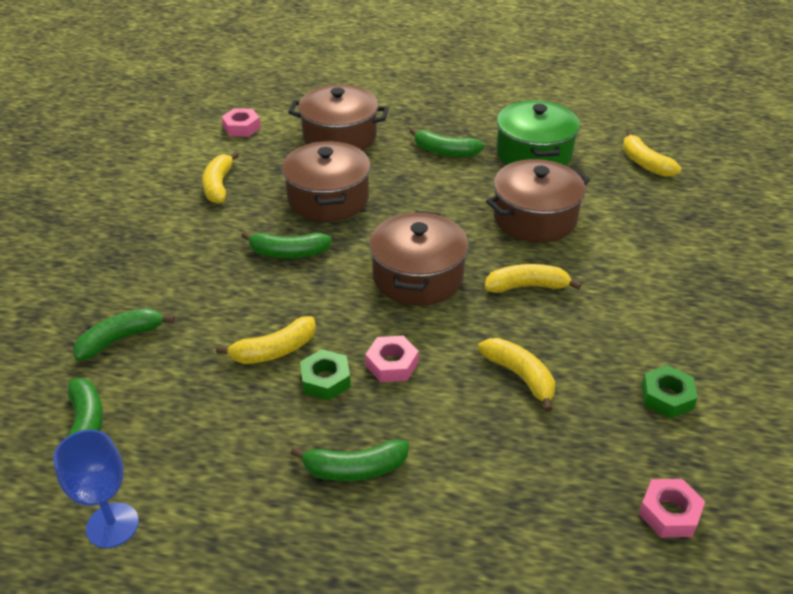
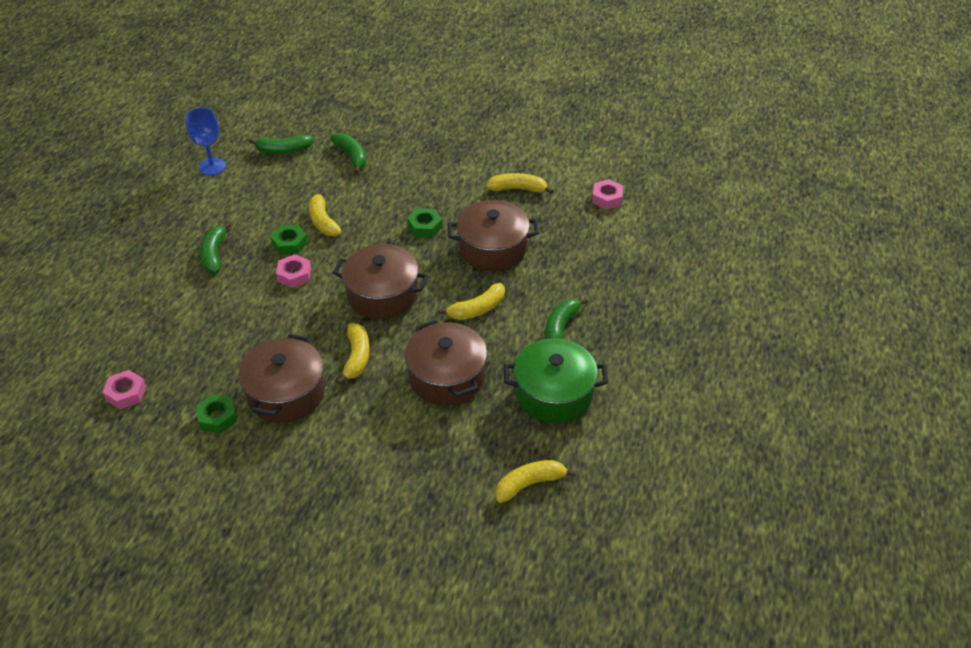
camera: 95 degrees right, 5 degrees up
(288, 253) = (425, 226): green banana -> green nut
(339, 136) = (590, 258): brown pot -> brown pot (286, 393)
(520, 376) = (263, 339): yellow banana -> yellow banana (477, 309)

